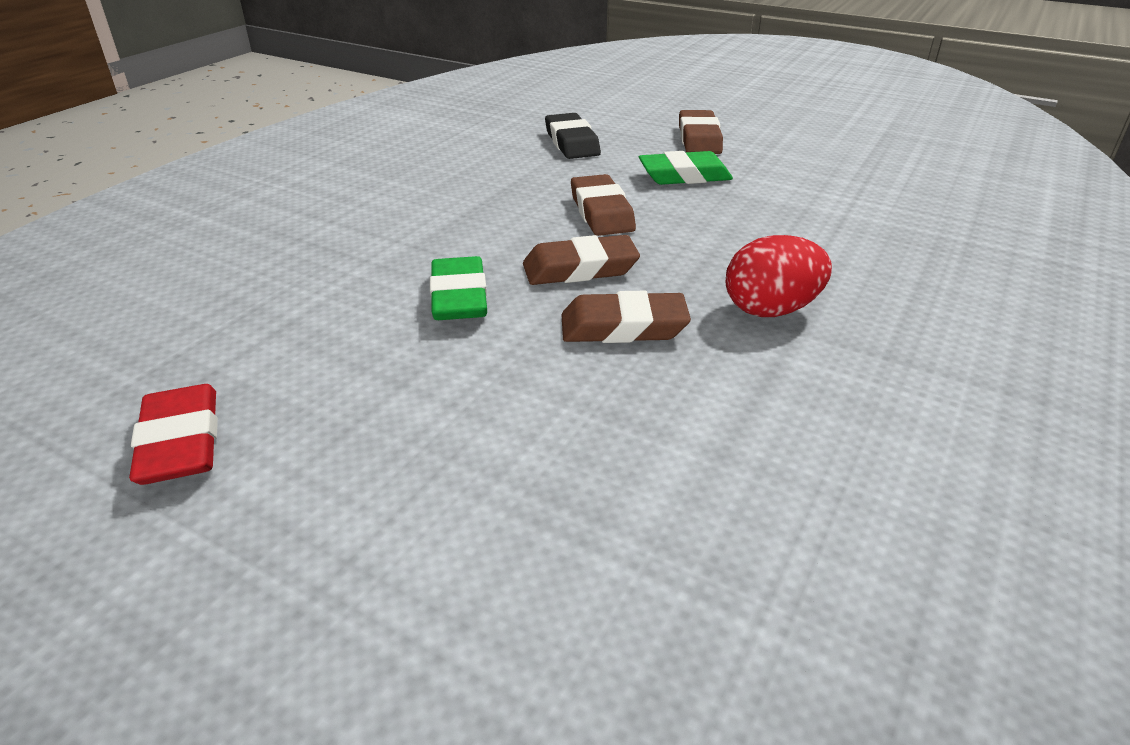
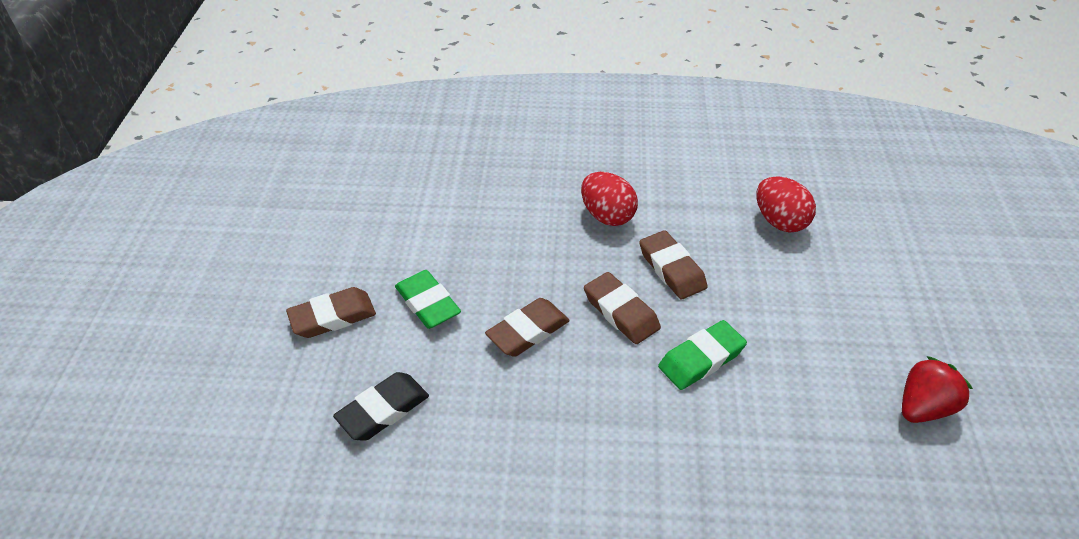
camera: 115 degrees left, 10 degrees up
(180, 442) = (924, 407): red eraser -> red strawberry
(655, 486) = (780, 221): none -> red egg

